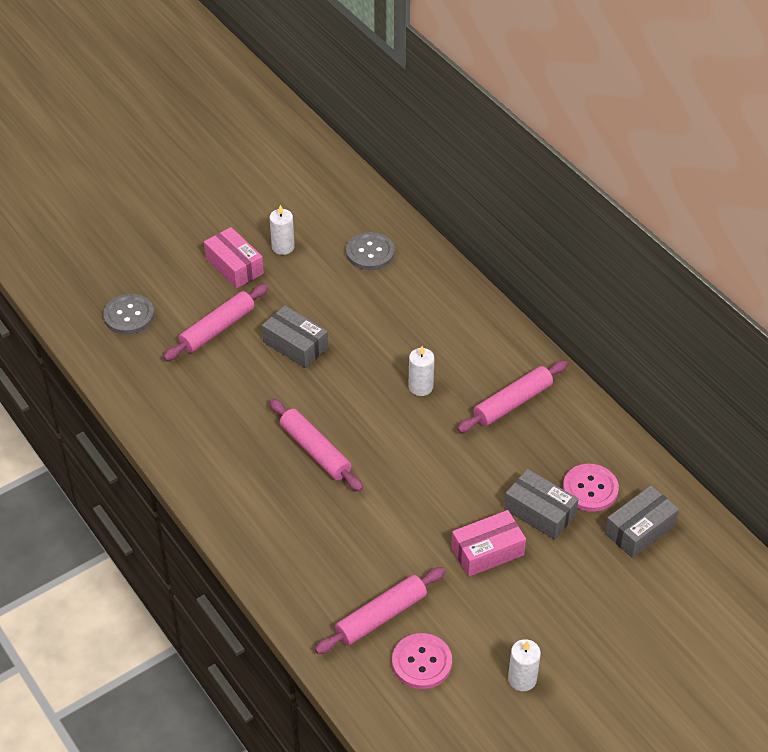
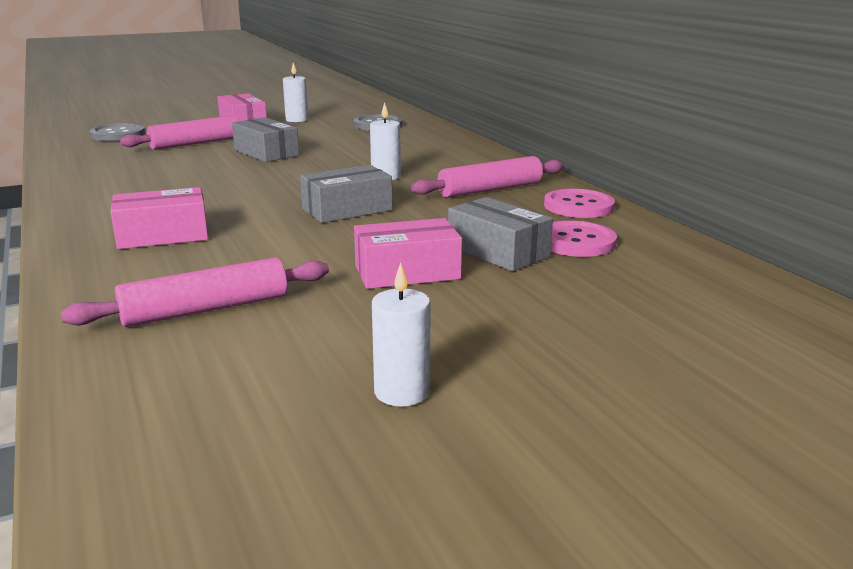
camera: 10 degrees right, 25 degrees down
(298, 522) = (163, 235): none -> pink box
(315, 451) = (232, 199): pink rolling pin -> none
(422, 662) = (233, 357): pink button -> pink button (578, 206)
(639, 529) = (646, 273): grey box -> grey box (347, 210)

